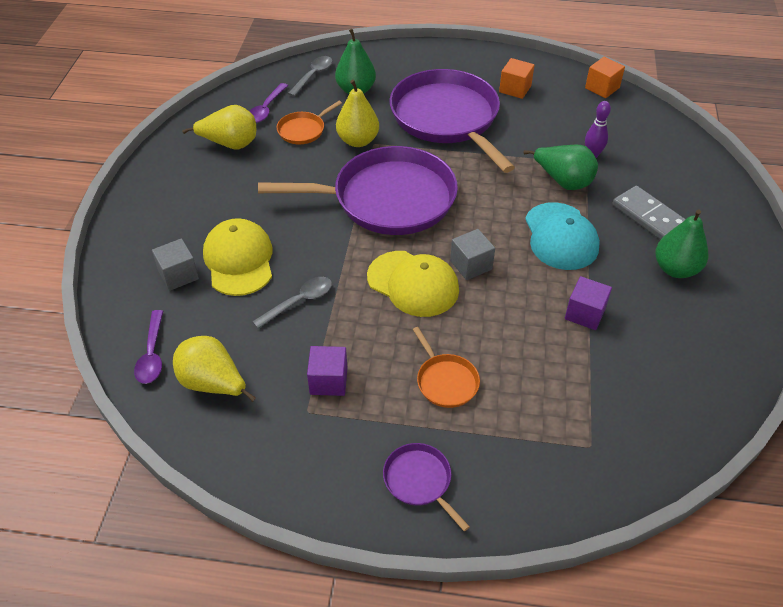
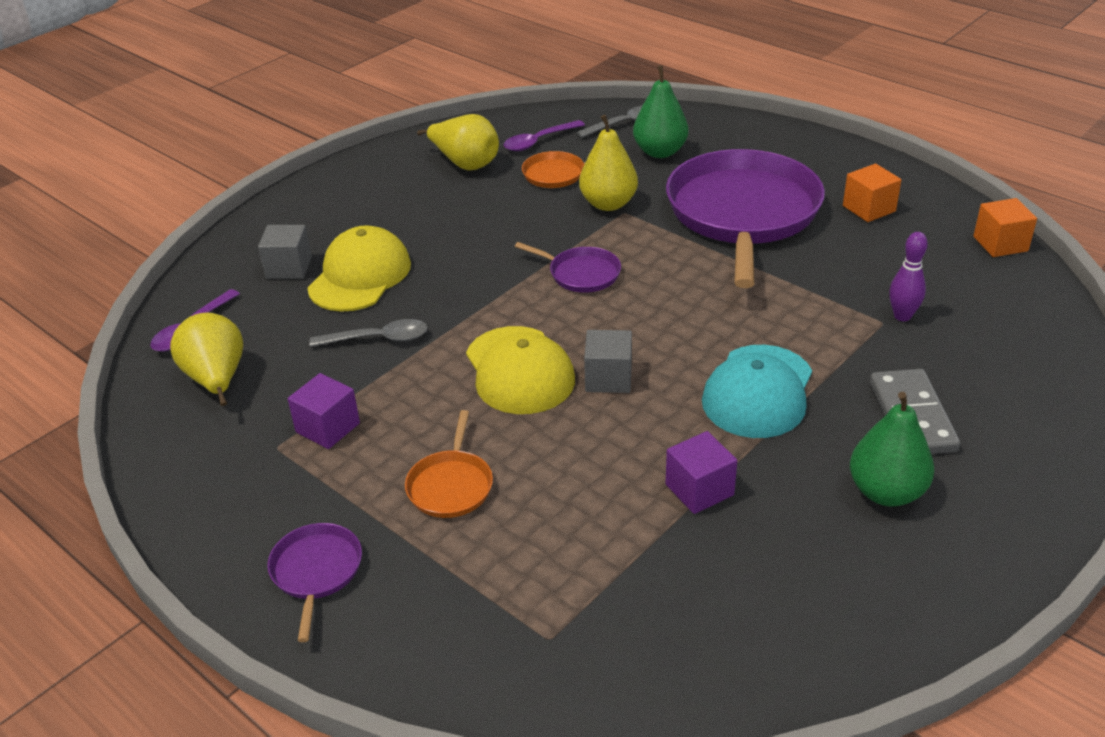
camera: 35 degrees right, 10 degrees down
(387, 199) = (581, 274): purple pan -> purple pan, size x0.43
(563, 181) = (827, 332): green pear -> none

